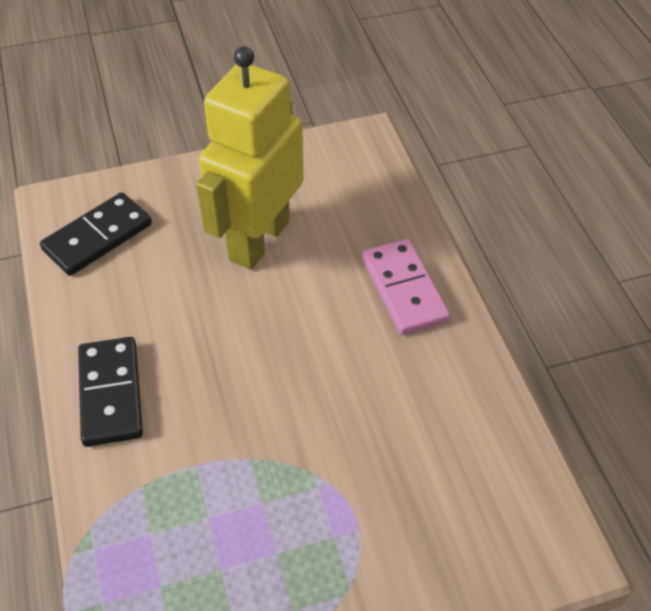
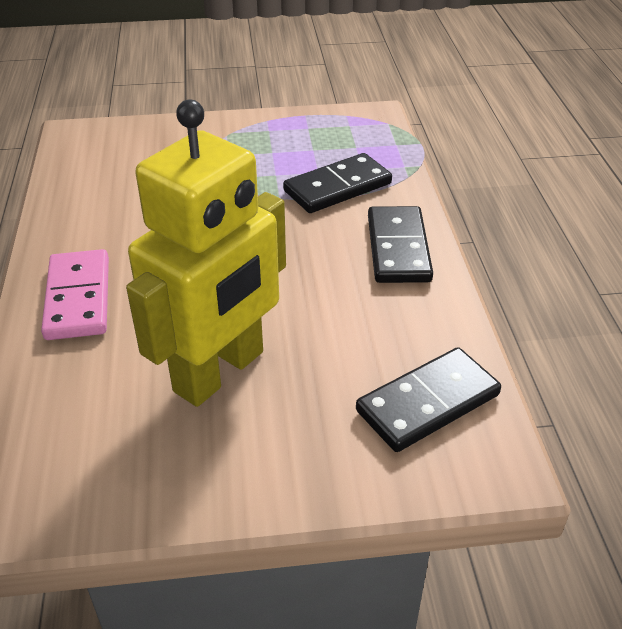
camera: 170 degrees left, 10 degrees down
(180, 487) = (337, 187): none -> black domino

